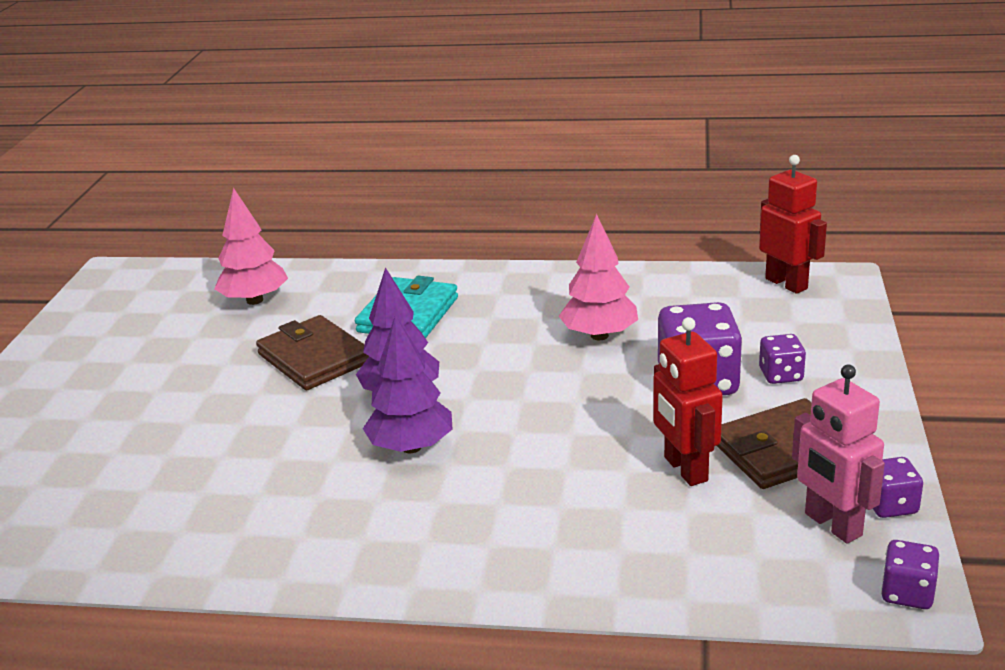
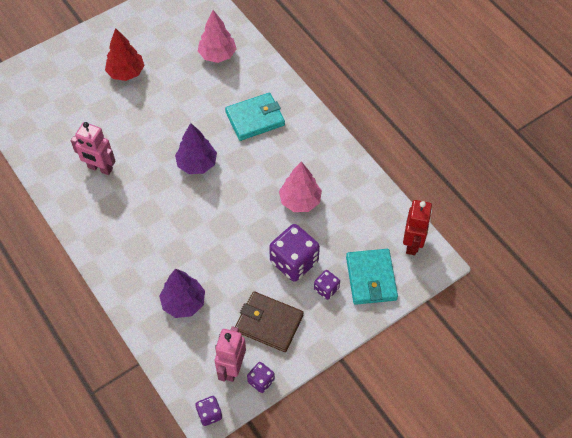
camera: 45 degrees right, 30 degrees up
(132, 387) = (126, 73): none -> red tree
(250, 492) = (100, 168): none -> pink robot
(314, 358) = (195, 114): brown wallet -> none
(411, 447) = (166, 196): purple tree -> purple tree (183, 303)
(685, 469) = (227, 297): red robot -> none
(805, 333) = (371, 278): none -> turquoise wallet

